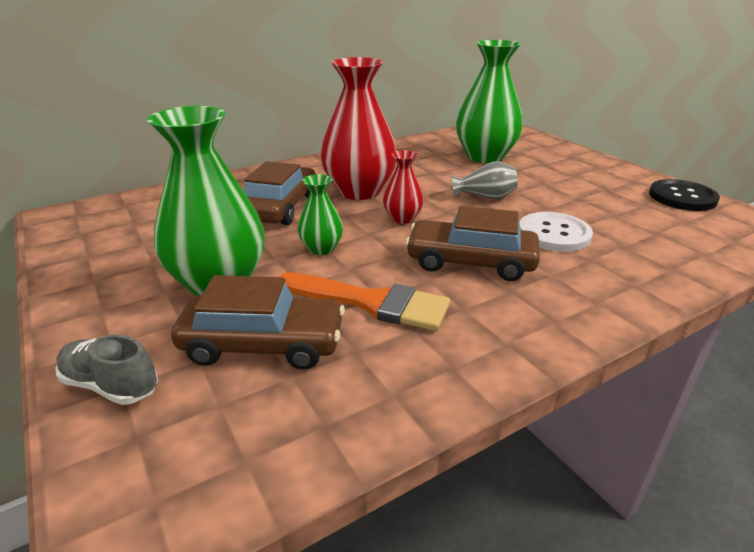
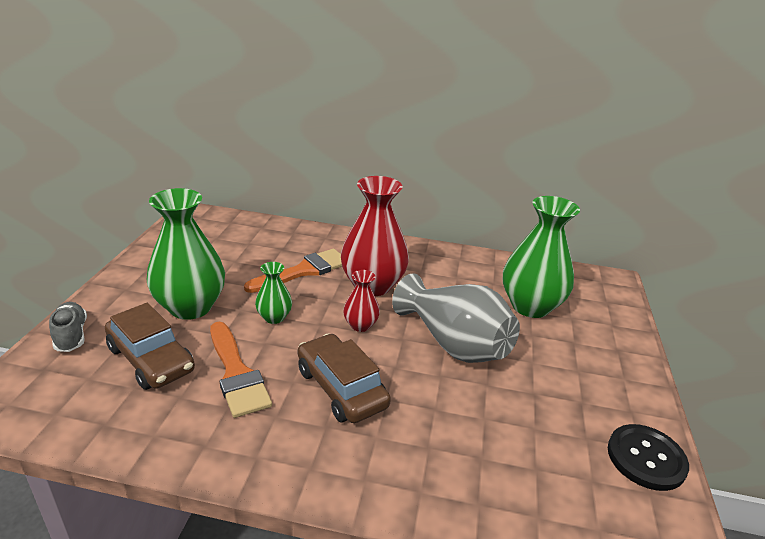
camera: 40 degrees right, 0 degrees up
(281, 207) = (303, 271): brown car -> orange brush
(485, 197) = (454, 344): grey vase -> grey vase, size x2.04
(554, 234) = (443, 409): white button -> none

